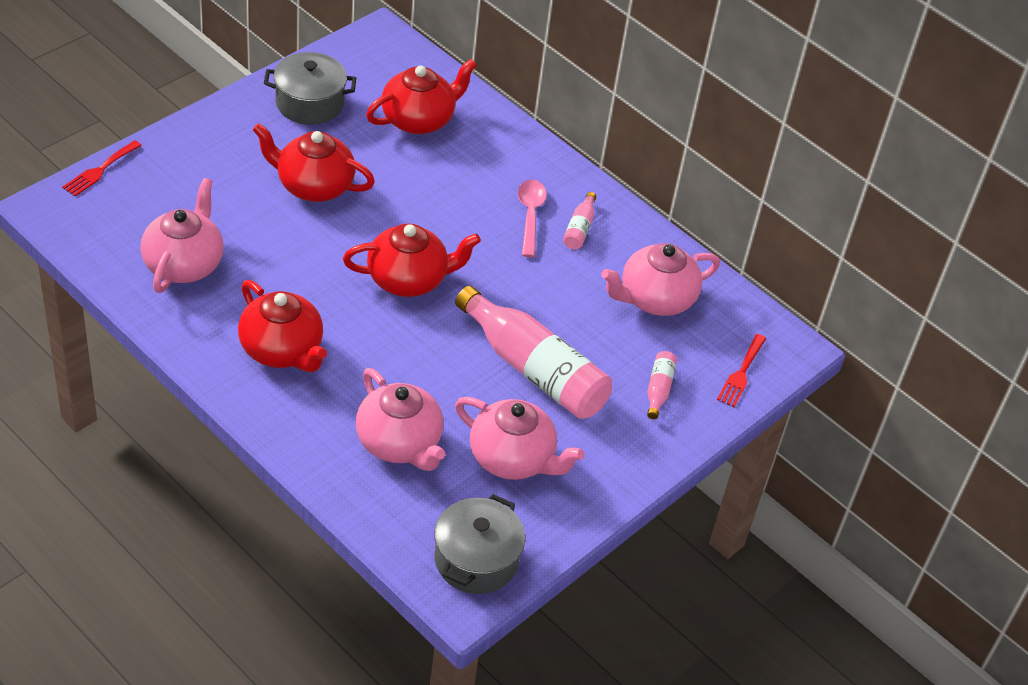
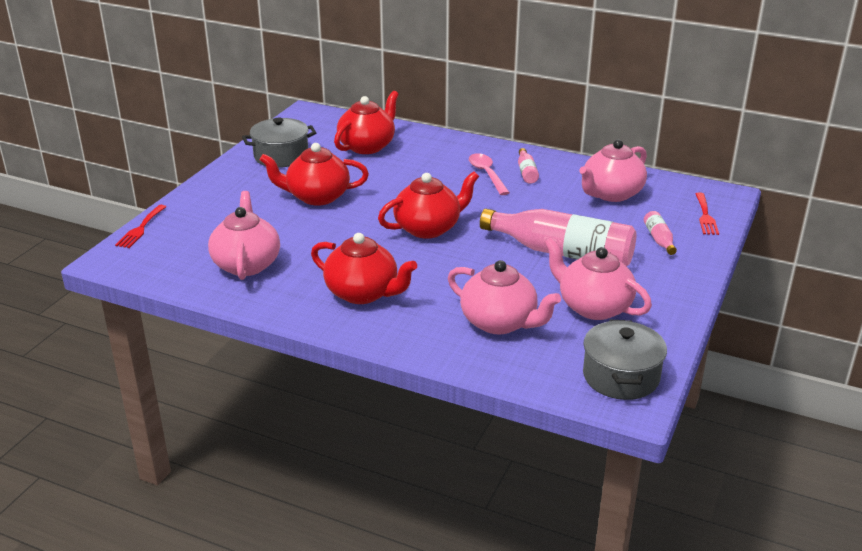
camera: 15 degrees left, 15 degrees down
(513, 459) = (593, 307): pink teapot -> pink teapot turned 150 degrees counterclockwise

